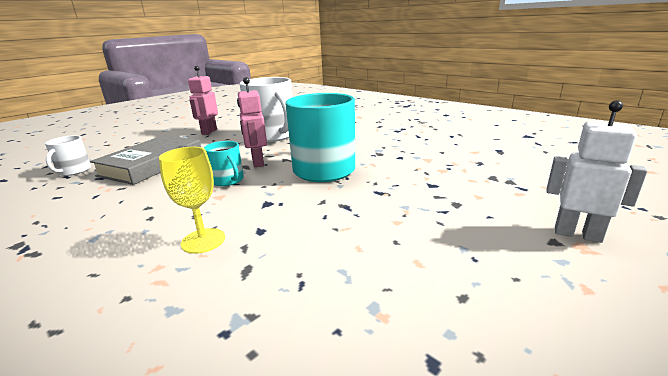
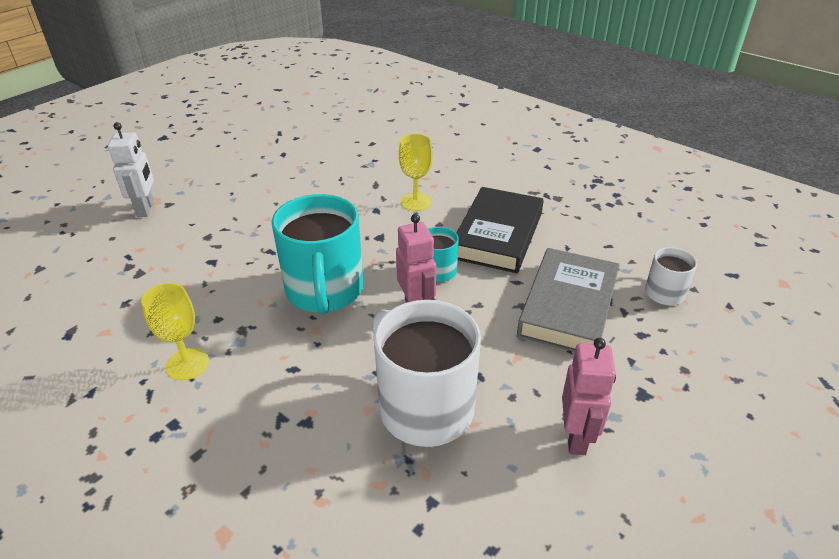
camera: 175 degrees right, 15 degrees up
(146, 204) = (497, 235): none -> black book
(405, 143) = (187, 364): none -> yellow goblet
(577, 234) = (146, 209): white robot -> white robot turned 120 degrees counterclockwise

